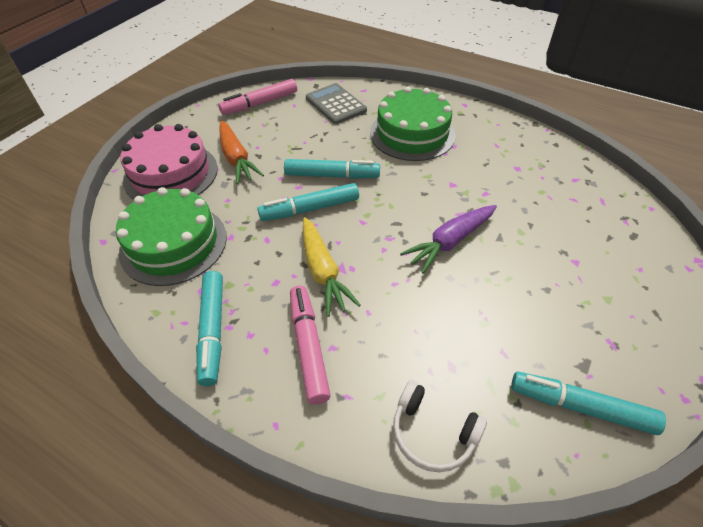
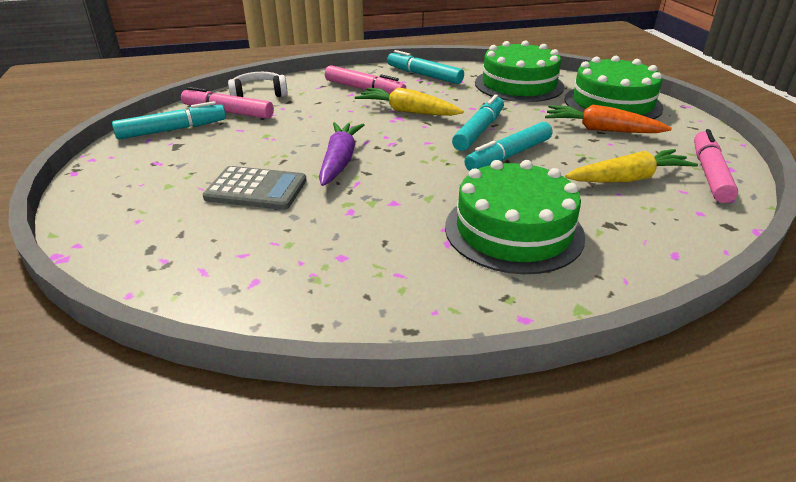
camera: 135 degrees right, 15 degrees down
(171, 174) = (612, 103): pink cake -> green cake
(302, 124) = (628, 178): none -> yellow carrot
(336, 104) = (653, 216): grey calculator -> grey calculator (256, 189)
(497, 407) = (228, 112): none -> pink marker

